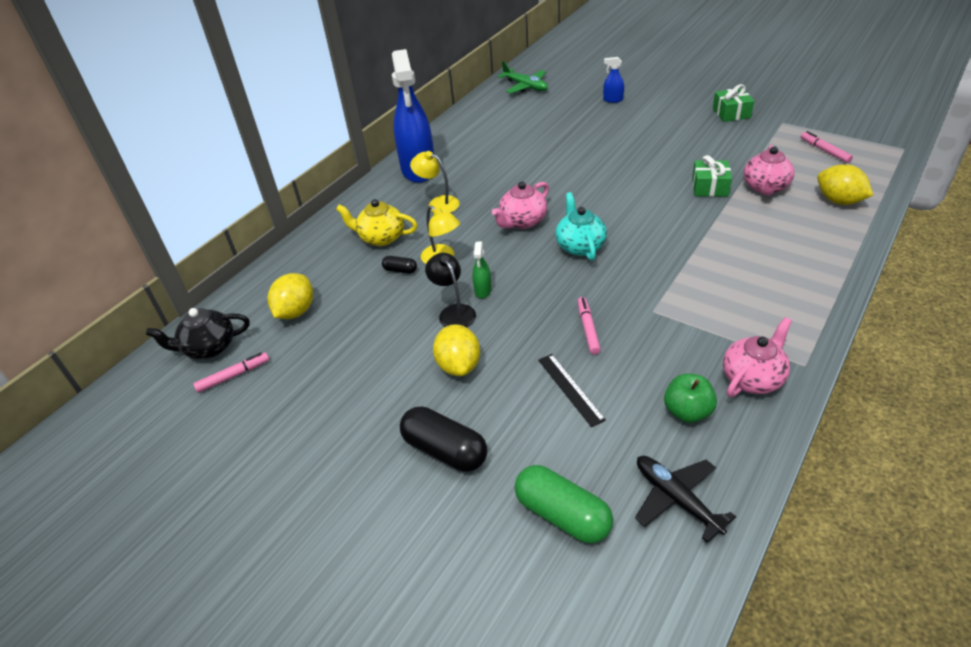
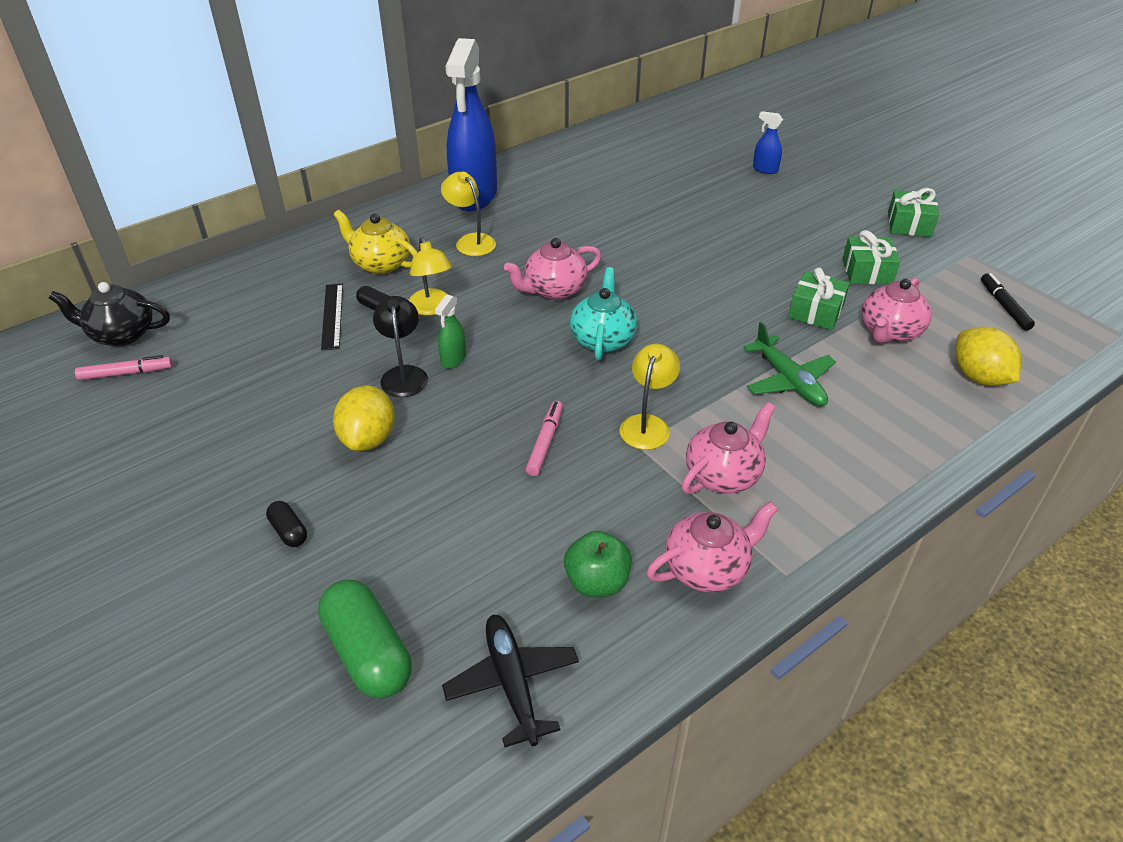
camera: 15 degrees right, 0 degrees up
(296, 311) = (235, 321): yellow lemon -> none
(445, 450) = (289, 531): black capsule -> black capsule, size x0.48
(525, 86) = (667, 126): green plane -> green plane (789, 381)
(570, 389) = (476, 507): black ruler -> black ruler (332, 316)
(649, 295) = (647, 424): none -> yellow lamp
(722, 313) = (723, 474): none -> pink teapot
(725, 151) = (867, 271): none -> green gift
(824, 151) = (1004, 306): pink marker -> black marker

